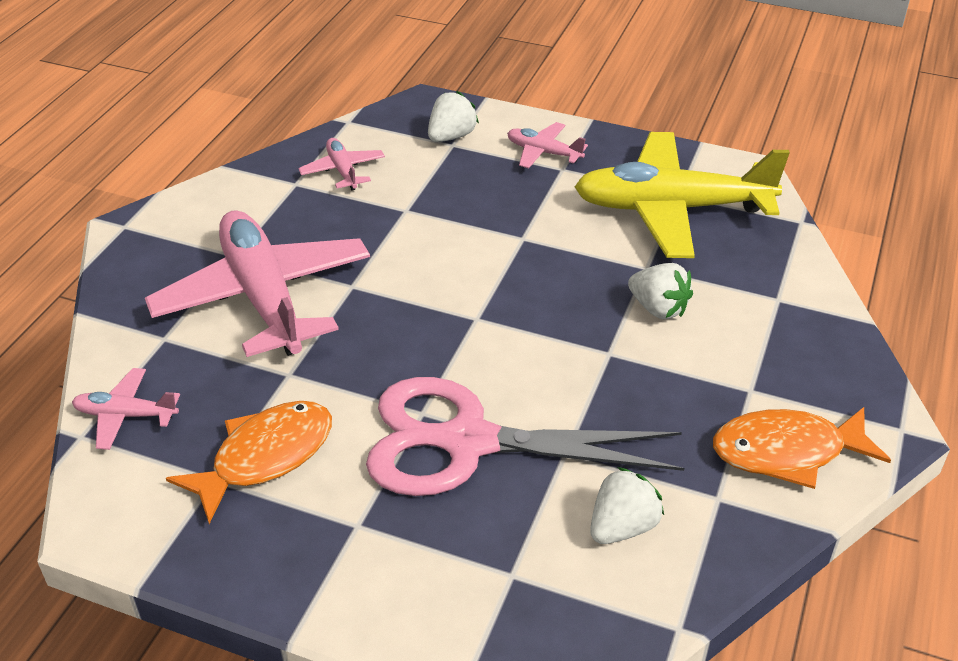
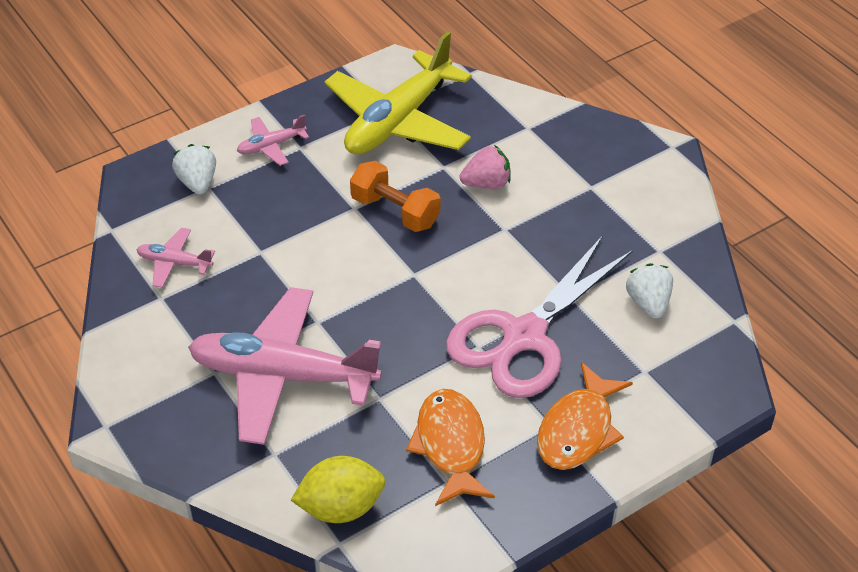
camera: 55 degrees left, 5 degrees up
(126, 415) = (341, 508): pink plane -> yellow lemon
(547, 265) = (395, 211): none -> orange dumbbell
(658, 308) = (486, 184): white strawberry -> pink strawberry
(787, 452) = (650, 202): orange fish -> orange fish (578, 429)

